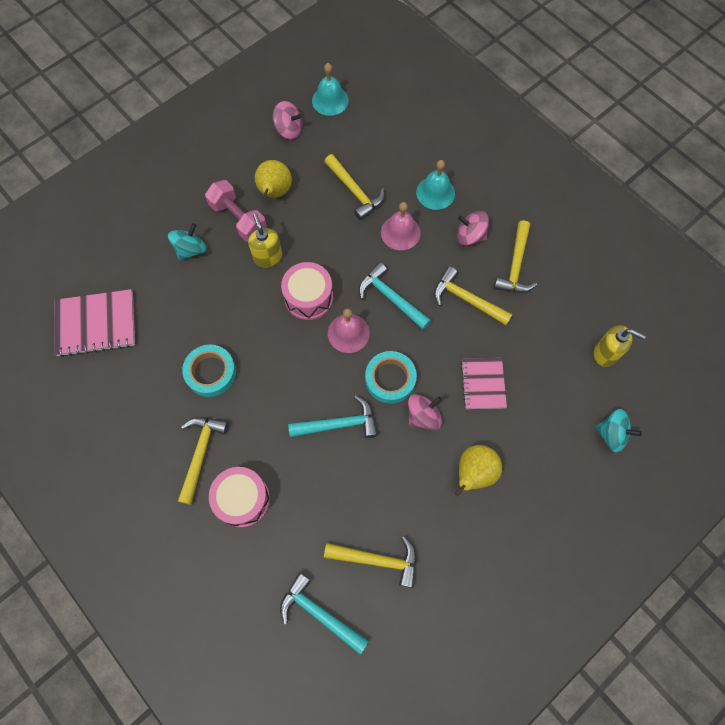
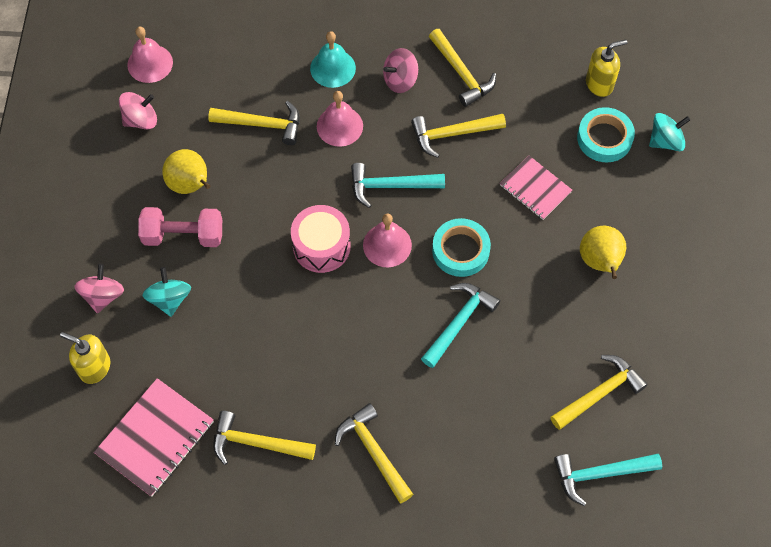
camera: 45 degrees left, 5 degrees down
(143, 381) = (256, 443): none -> yellow hammer
(211, 372) = (307, 381): turquoise tape -> turquoise tape (604, 138)
(242, 499) = (448, 452): pink drum -> none
(268, 257) = (247, 244): yellow soap dispenser -> yellow soap dispenser (94, 367)
(330, 100) = (150, 63): turquoise bell -> pink bell
(423, 416) = (517, 255): pink spinning top -> pink spinning top (103, 296)

